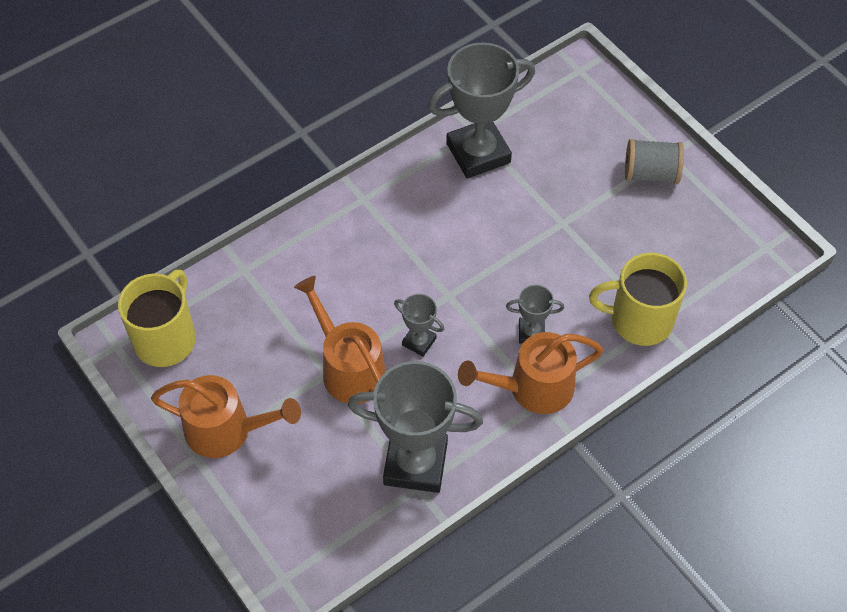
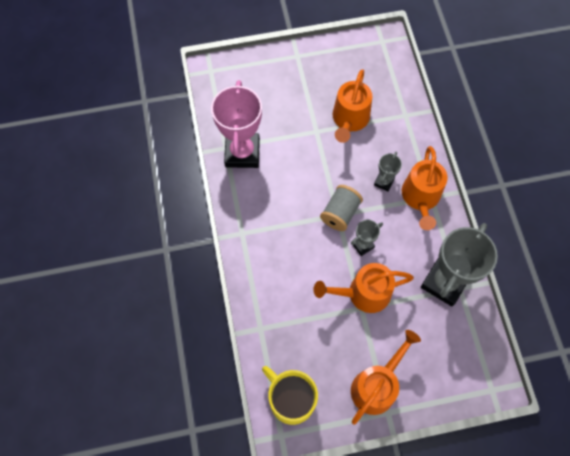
camera: 65 degrees left, 10 degrees up
(478, 153) = (242, 153): grey trophy -> pink trophy
(605, 255) = (349, 120): none -> orange watering can
(639, 320) = (400, 123): yellow mug -> none
(650, 174) = (305, 71): grey spool -> grey spool (340, 213)

